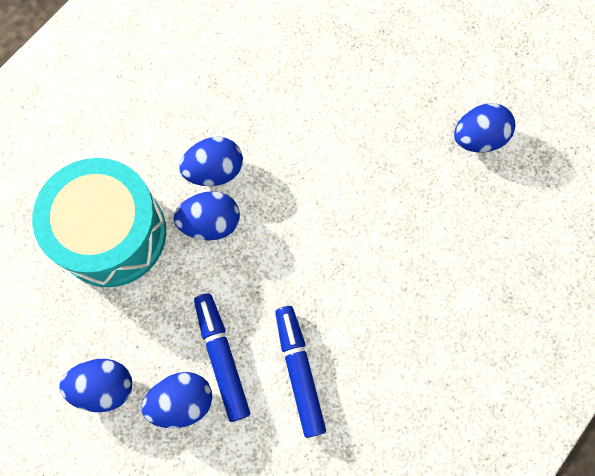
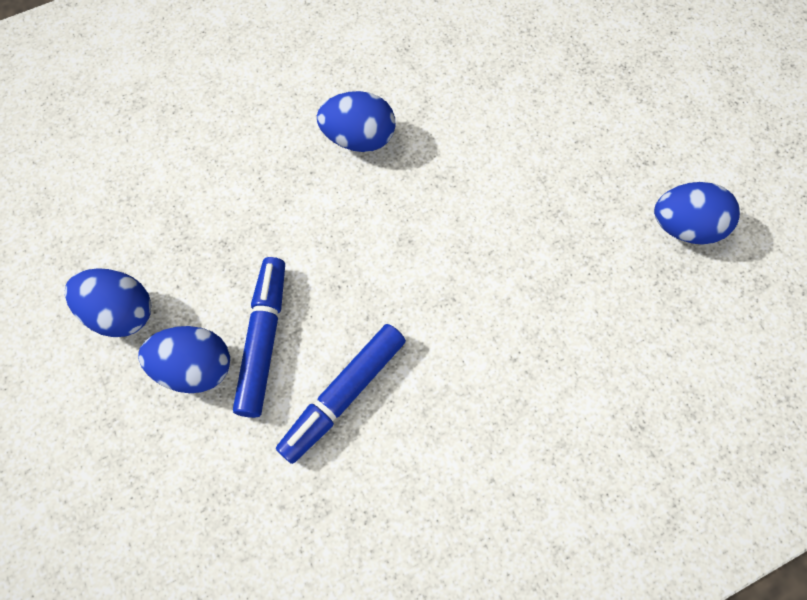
camera: 25 degrees right, 5 degrees down
(112, 233) = (214, 157): turquoise drum -> none
(210, 223) = (326, 191): blue egg -> none
(299, 371) = (343, 395): blue marker -> blue marker turned 150 degrees counterclockwise

